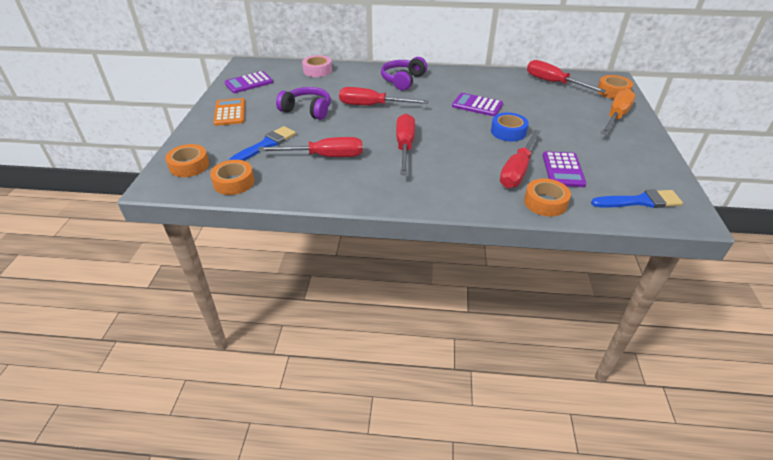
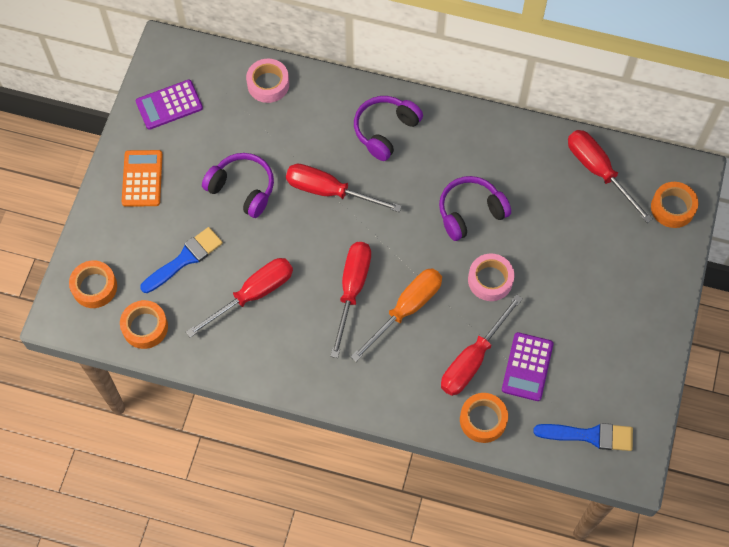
camera: 10 degrees right, 25 degrees up
(325, 156) = (253, 294): red screwdriver -> red screwdriver turned 45 degrees counterclockwise
(477, 105) = (470, 212): purple calculator -> purple headphones
(508, 132) = (490, 280): blue tape -> pink tape
(616, 116) = (646, 268): orange screwdriver -> orange screwdriver (406, 309)

